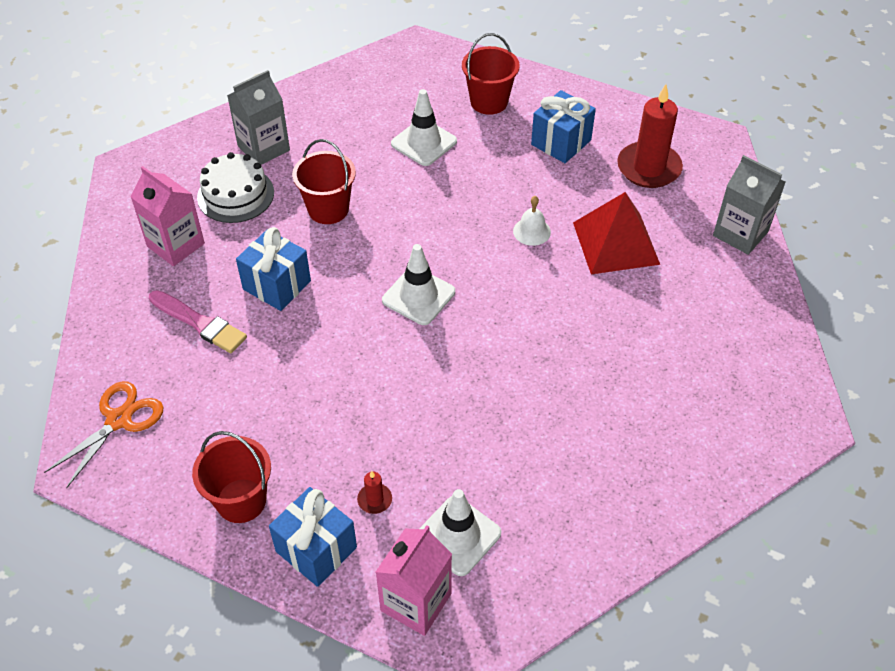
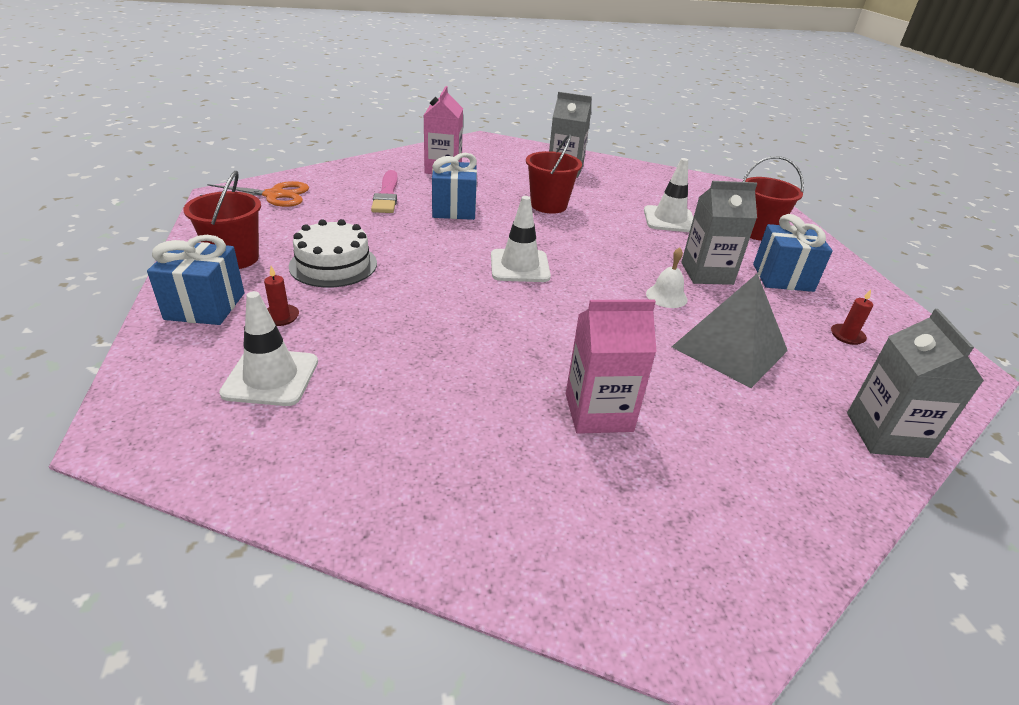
camera: 50 degrees right, 15 degrees down
(235, 195) = (512, 173): white cake -> white cake (333, 264)
(416, 602) = (172, 380): pink carton -> pink carton (598, 412)
(521, 183) = (706, 273): none -> grey carton
(616, 243) = (730, 348): red pyramid -> grey pyramid
(649, 168) = (847, 336): red candle -> red candle, size x0.43

